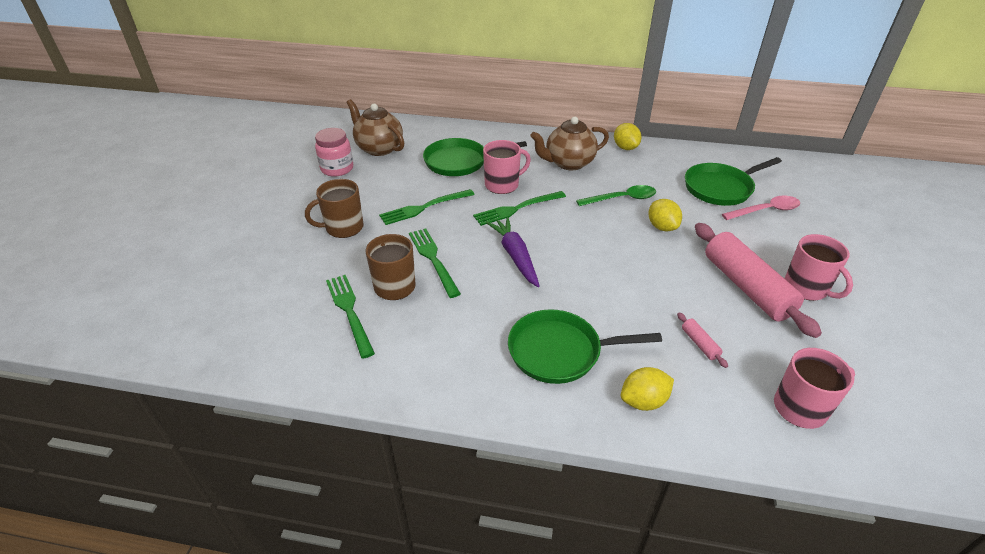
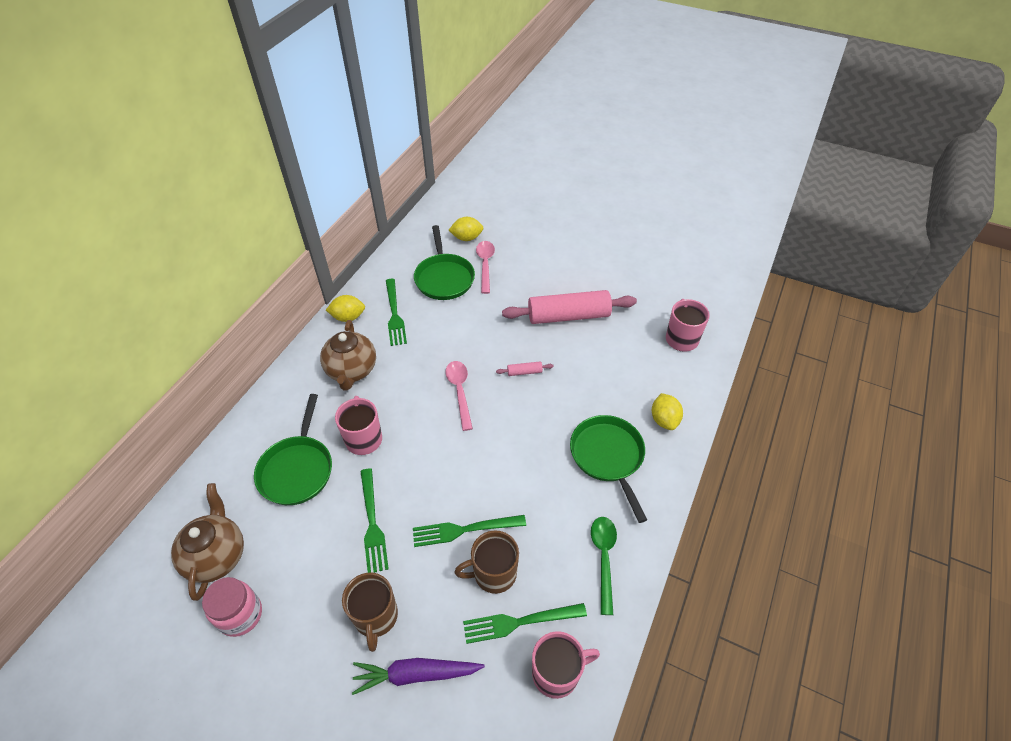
camera: 75 degrees left, 10 degrees up
(379, 148) = (217, 555): brown teapot -> brown teapot turned 120 degrees clockwise
(515, 256) = (483, 457): purple carrot -> purple carrot (416, 674)
(517, 209) = (411, 436): green fork -> green fork (394, 314)
(560, 351) = (608, 457): green pan -> green pan turned 150 degrees clockwise
(583, 227) = (460, 391): none -> pink spoon
(621, 199) = (430, 350): green spoon -> green spoon (604, 558)
(662, 227) = (481, 337): yellow lemon -> yellow lemon (467, 238)
(699, 344) = (618, 367): pink rolling pin -> pink rolling pin (524, 372)
(806, 288) = (579, 284): pink mug -> pink mug (557, 673)

